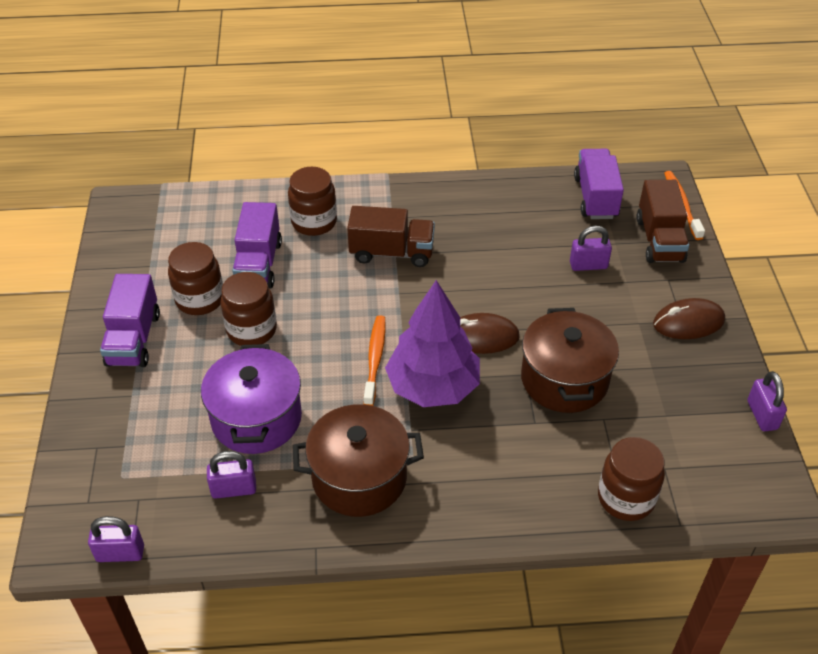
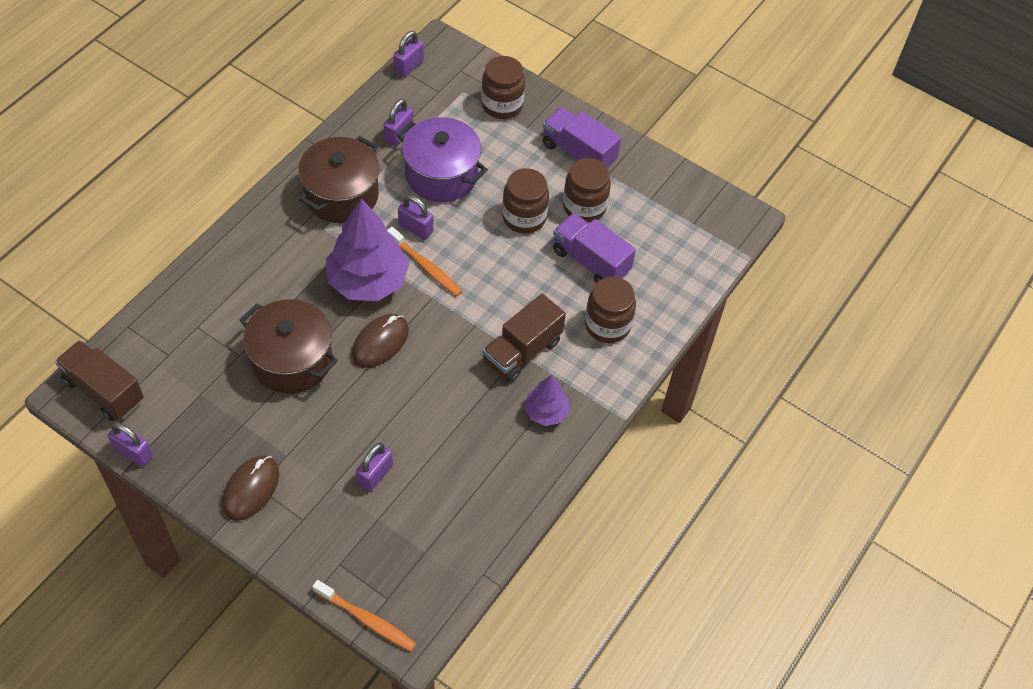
camera: 125 degrees right, 10 degrees up
(340, 394) = (415, 228): none -> purple padlock
(428, 212) = (546, 412): none -> purple tree
(595, 197) = (443, 556): purple truck -> none
(626, 498) = (175, 314): brown jar -> brown jar (502, 105)
(659, 240) = (347, 556): brown truck -> brown truck (104, 391)

